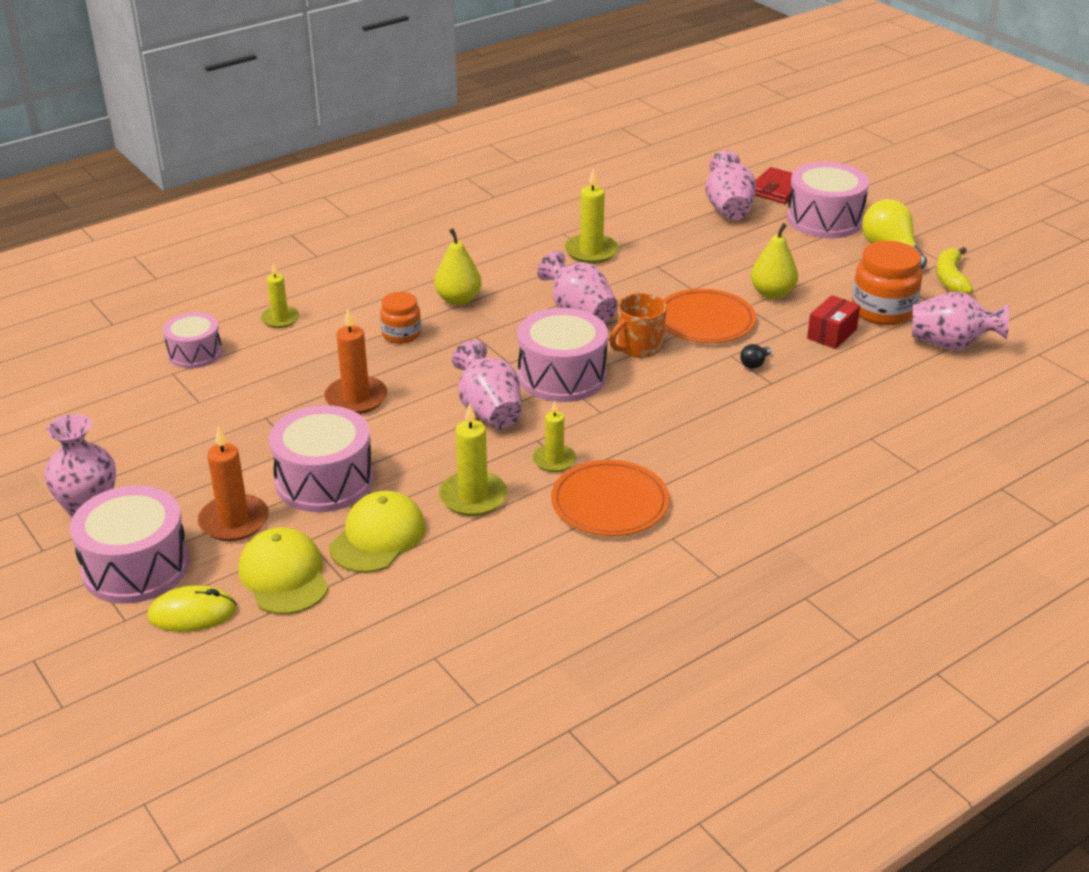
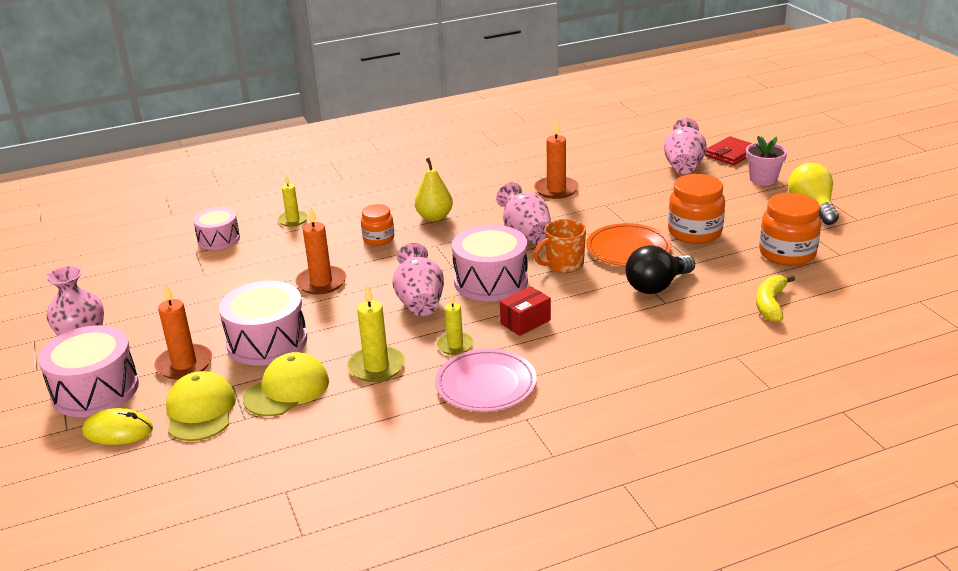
camera: 15 degrees right, 5 degrees down
(591, 251) = (556, 190): yellow candle -> orange candle
(610, 503) = (486, 384): orange plate -> pink plate
(754, 364) = (656, 286): black light bulb -> black light bulb, size x2.26
(772, 293) = (694, 232): yellow pear -> orange jar
(824, 219) = (763, 179): pink drum -> pink flower pot
(831, 334) = (734, 268): red box -> red box (525, 322)
(950, 278) = (858, 233): yellow banana -> yellow banana (770, 304)
(951, 344) = (839, 286): pink vase -> none

